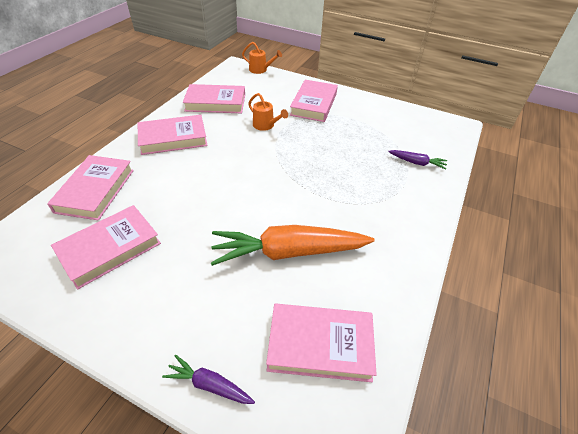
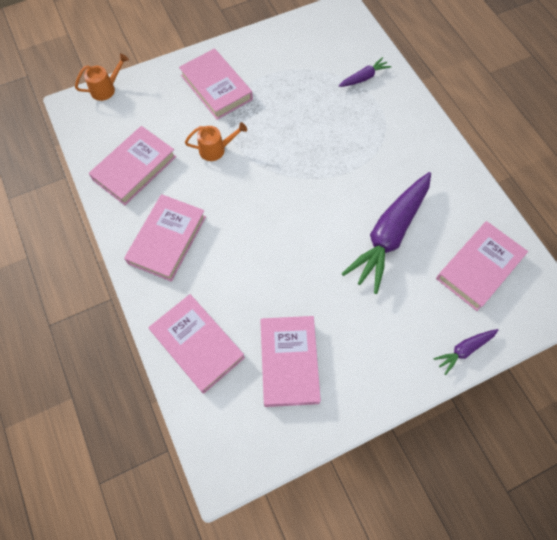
camera: 50 degrees left, 20 degrees up
(289, 252) = (389, 235): orange carrot -> purple carrot

